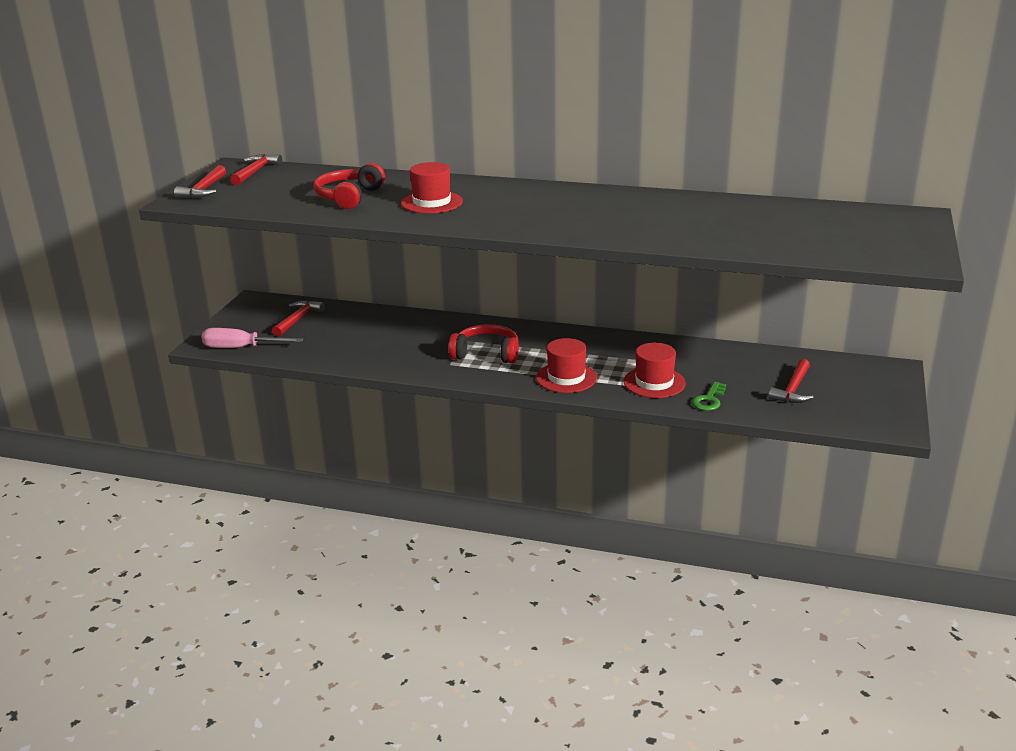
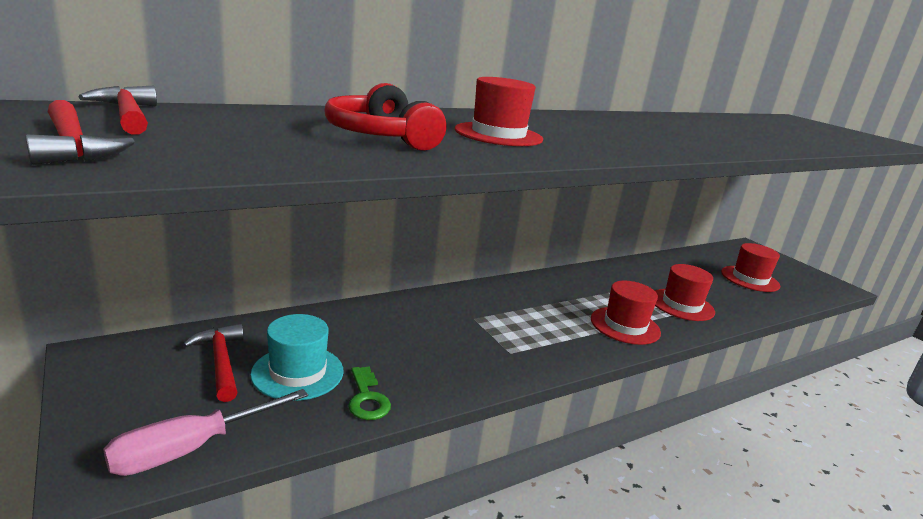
camera: 50 degrees left, 5 degrees down
(323, 335) = (297, 372): none -> turquoise hat
(486, 354) = (519, 326): red headphones -> none
(709, 400) = (737, 306): green key -> green key (367, 398)
(793, 389) = (750, 279): red hammer -> red hat

